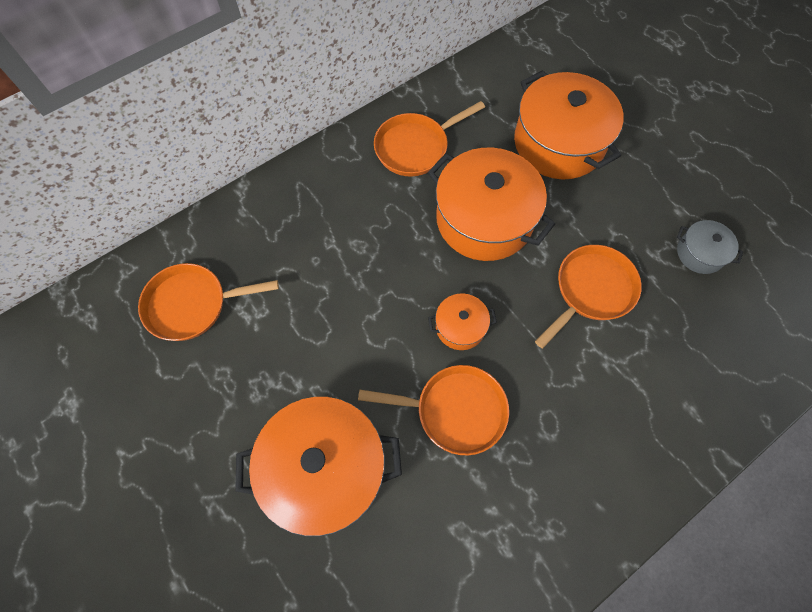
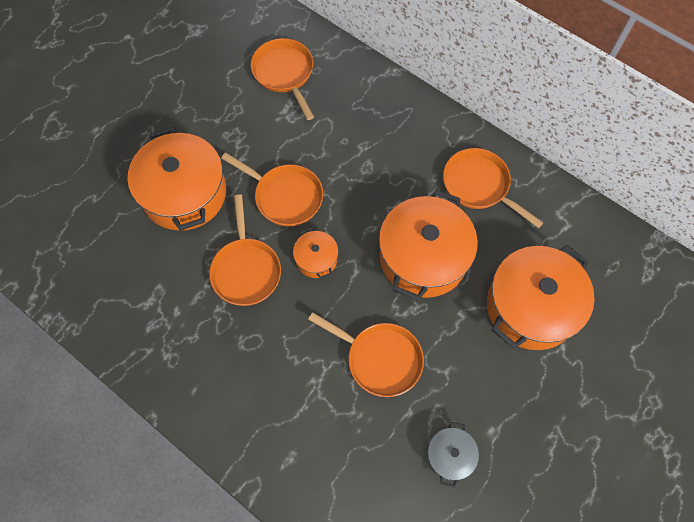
camera: 75 degrees right, 0 degrees up
(368, 343) = (285, 196): none -> orange pan

